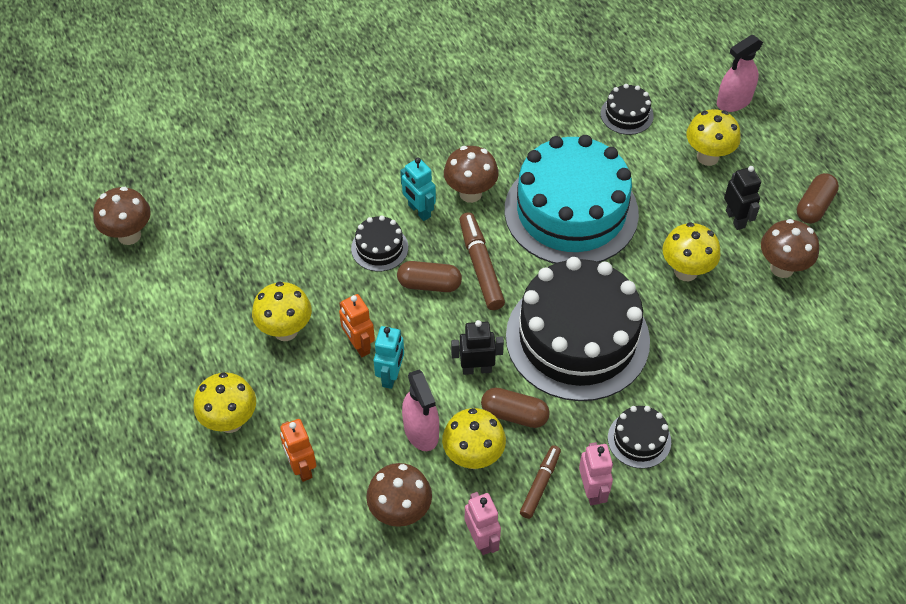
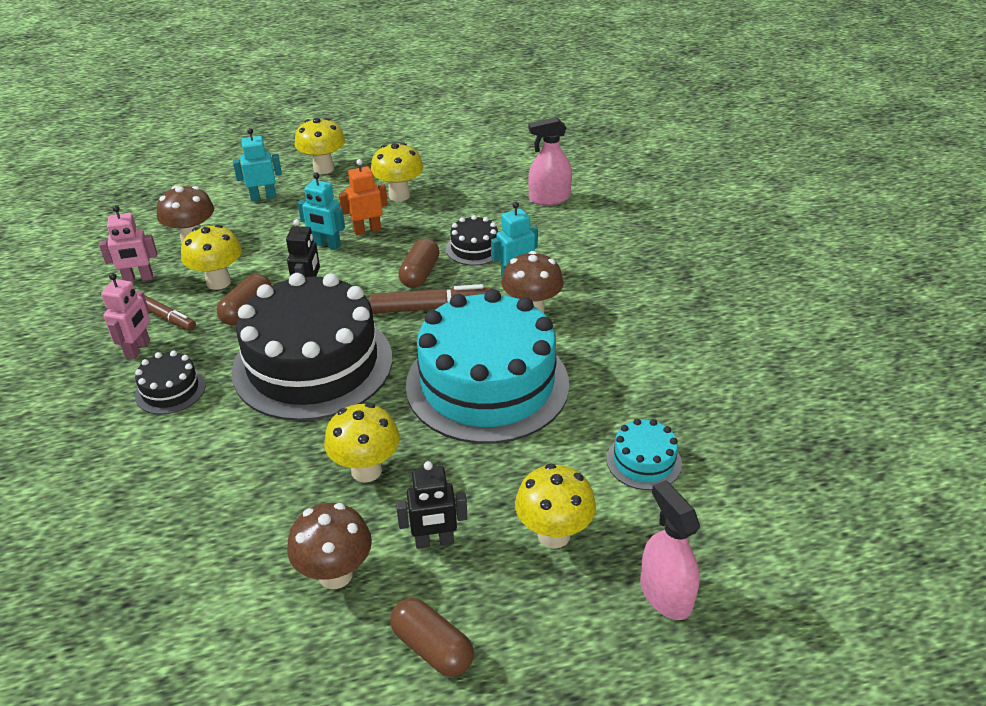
camera: 100 degrees right, 15 degrees down
(129, 235) = (525, 130): brown mushroom -> none
(301, 467) = (263, 197): orange robot -> turquoise robot
(421, 431) = (261, 256): pink spray bottle -> pink spray bottle (549, 198)
(592, 491) = (138, 349): pink robot -> pink robot turned 75 degrees counterclockwise
(627, 114) = (644, 461): black cake -> turquoise cake

